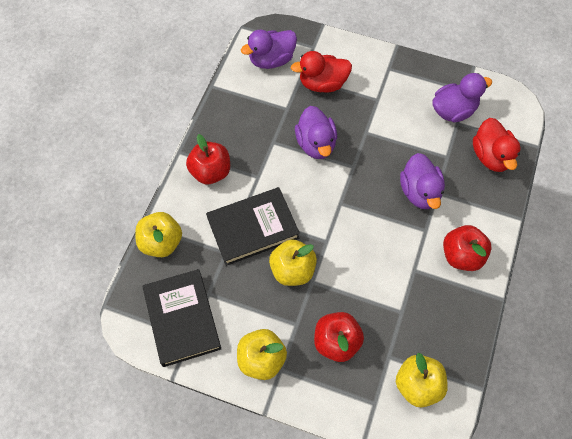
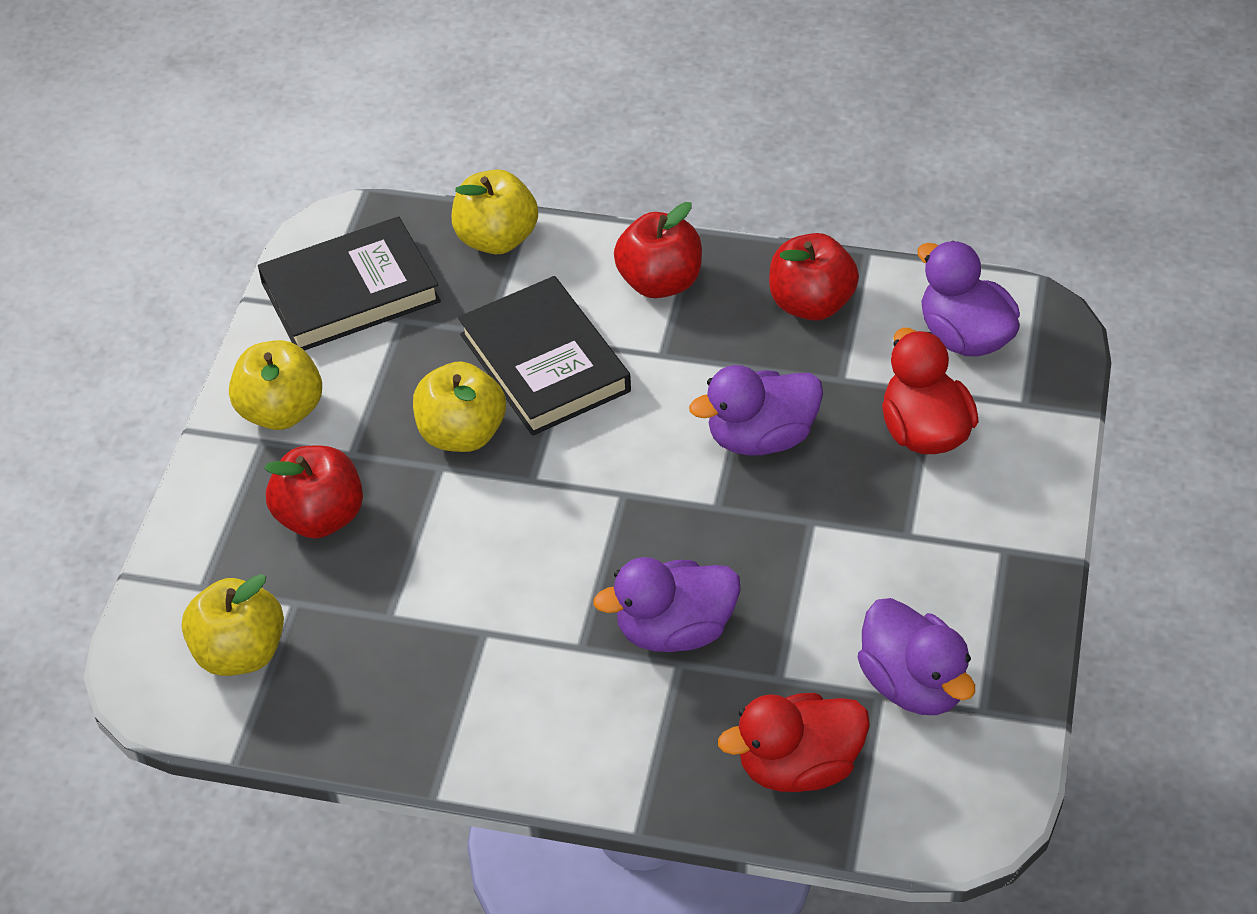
camera: 85 degrees right, 15 degrees down
(461, 255) = (528, 715): red apple -> red apple (811, 304)

